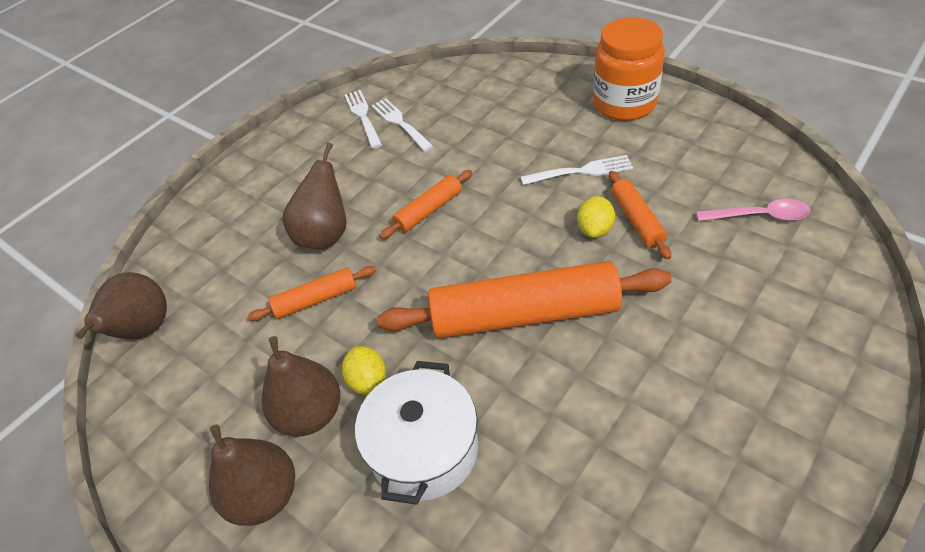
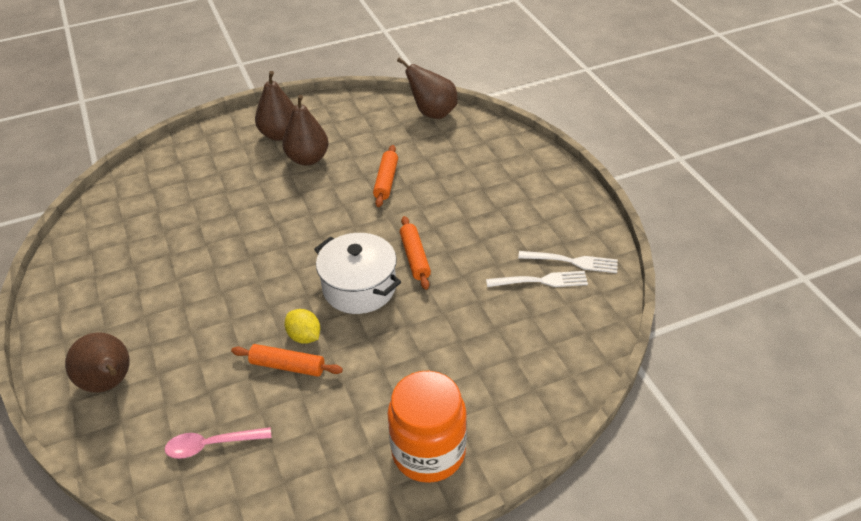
camera: 115 degrees right, 5 degrees down
(325, 235) = (441, 200): brown pear -> brown pear (109, 383)
(368, 381) = (304, 184): yellow lemon -> none
(424, 449) = (242, 191): white pot -> white pot (359, 287)
(524, 314) = (277, 264): orange rolling pin -> none
(580, 171) = (370, 363): white fork -> none
(759, 216) = (211, 445): pink spoon -> pink spoon turned 45 degrees clockwise

